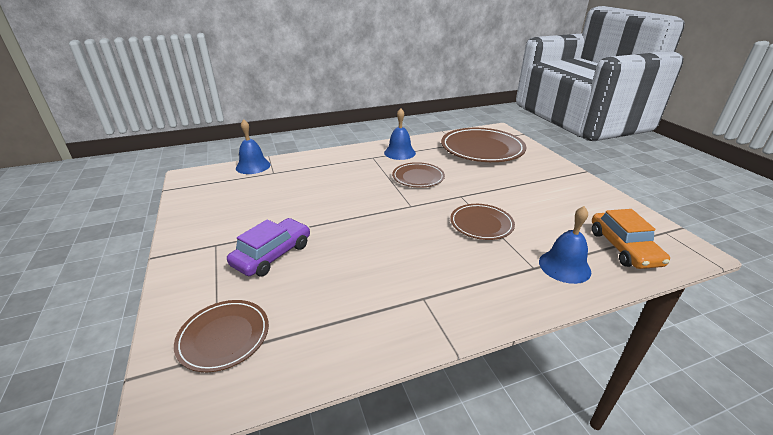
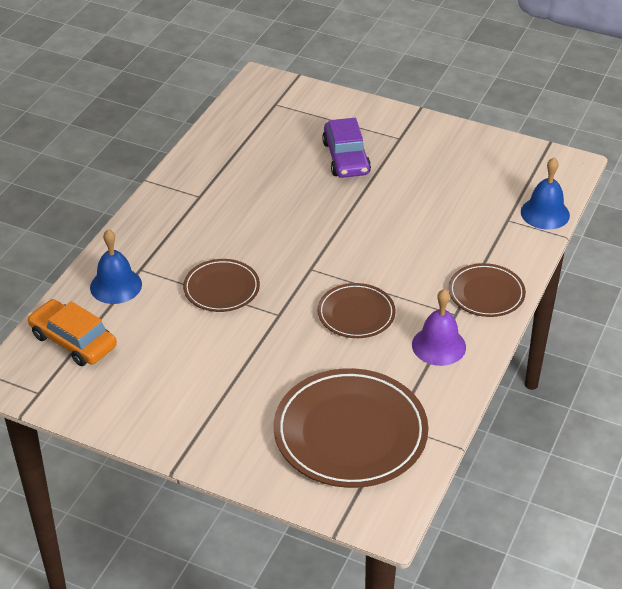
camera: 135 degrees right, 10 degrees up
(224, 337) = (285, 110): brown plate -> brown plate (486, 293)
(399, 153) = (438, 345): blue bell -> purple bell

